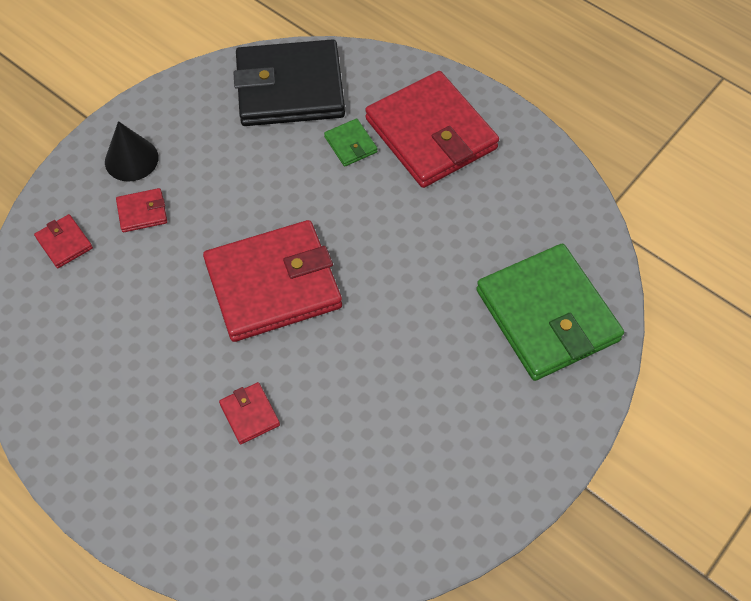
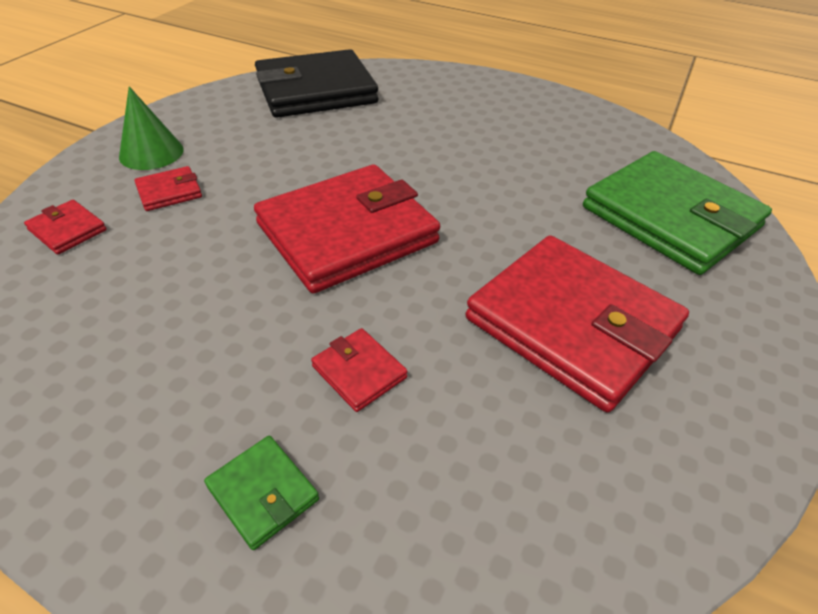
camera: 15 degrees left, 15 degrees down
(131, 159) = (151, 153): black cone -> green cone
(350, 144) = (392, 119): green wallet -> green wallet (263, 493)
(431, 134) = (468, 105): red wallet -> red wallet (572, 324)

